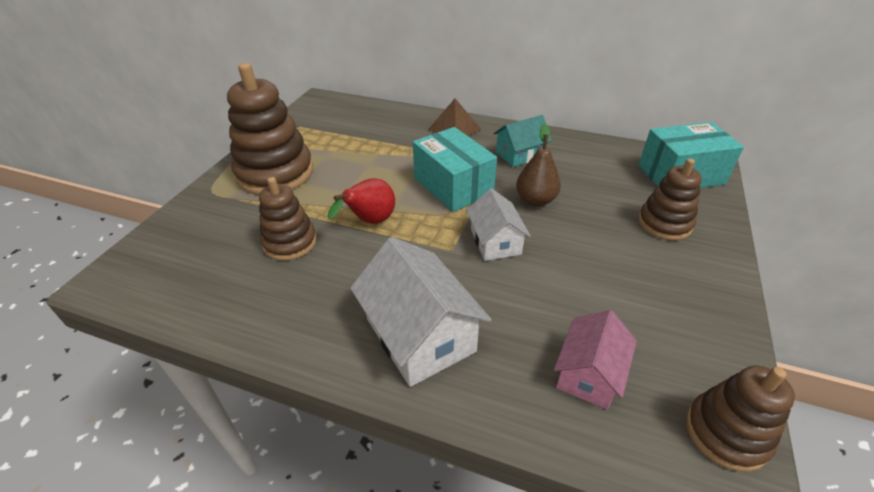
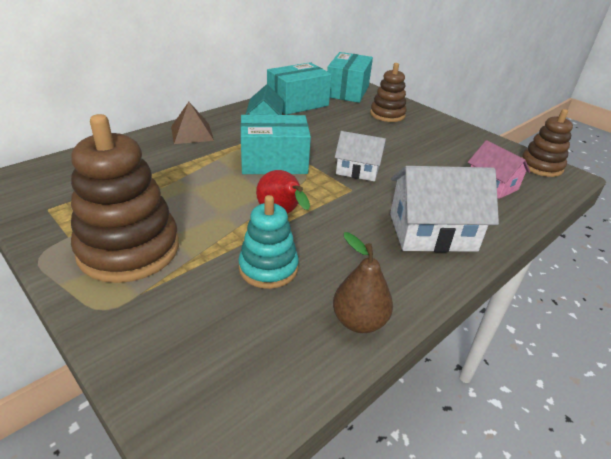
camera: 65 degrees left, 5 degrees down
(290, 242) = (268, 268): brown stacking toy -> turquoise stacking toy
(535, 200) = (326, 140): brown pear -> brown pear (359, 321)
(593, 155) = (297, 103): none -> turquoise box

